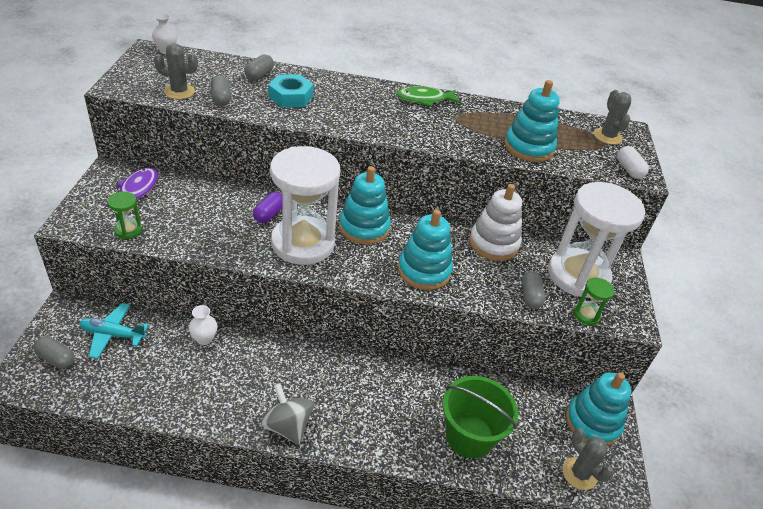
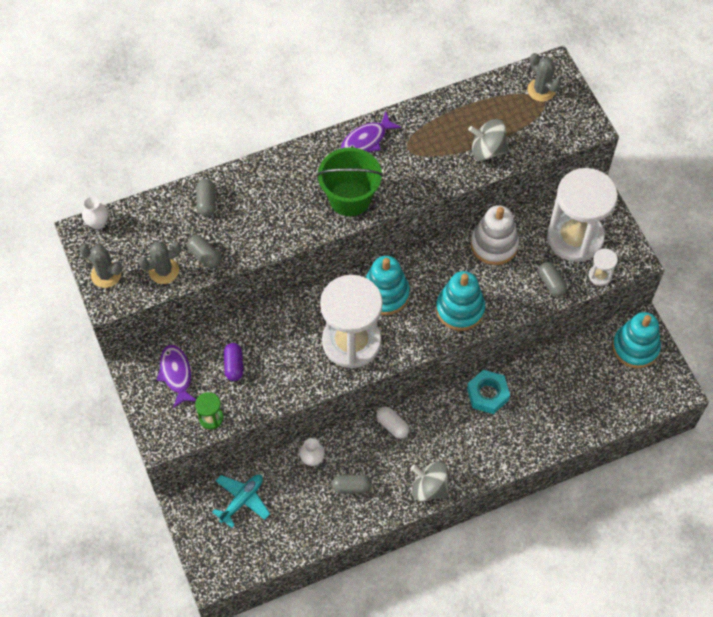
camera: 25 degrees left, 20 degrees up
(56, 359) = (221, 545): grey capsule -> grey capsule (351, 487)
(113, 335) = (242, 500): turquoise plane -> turquoise plane turned 150 degrees clockwise
(269, 214) = (301, 329): purple capsule -> purple capsule (234, 365)
(291, 96) = (257, 213): turquoise nut -> turquoise nut (487, 394)
(424, 99) = (366, 140): green fish -> purple fish
(469, 436) = (557, 414): green bucket -> green bucket (350, 198)
(528, 147) = (487, 150): turquoise stacking toy -> grey spinning top
(579, 473) = (645, 395): grey cactus -> grey cactus (106, 274)
(586, 315) = (600, 275): green hourglass -> white hourglass
(629, 170) = (577, 126): white capsule -> white capsule (392, 425)

